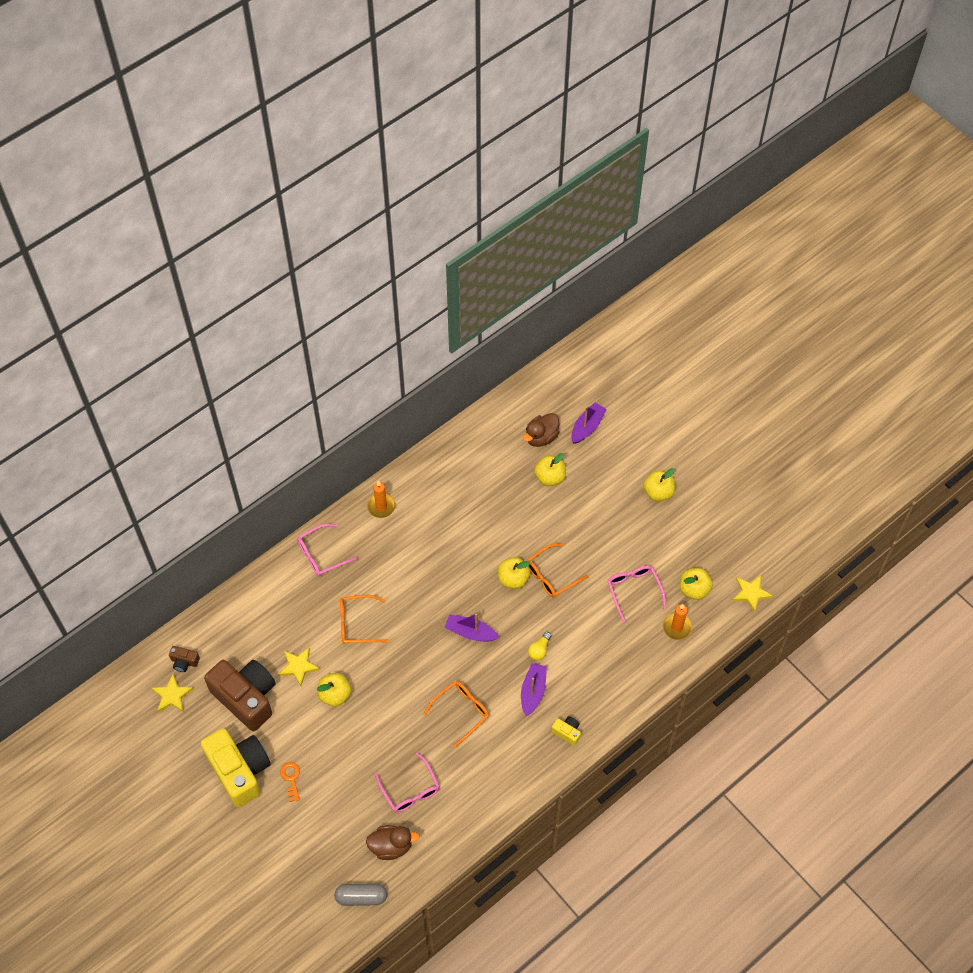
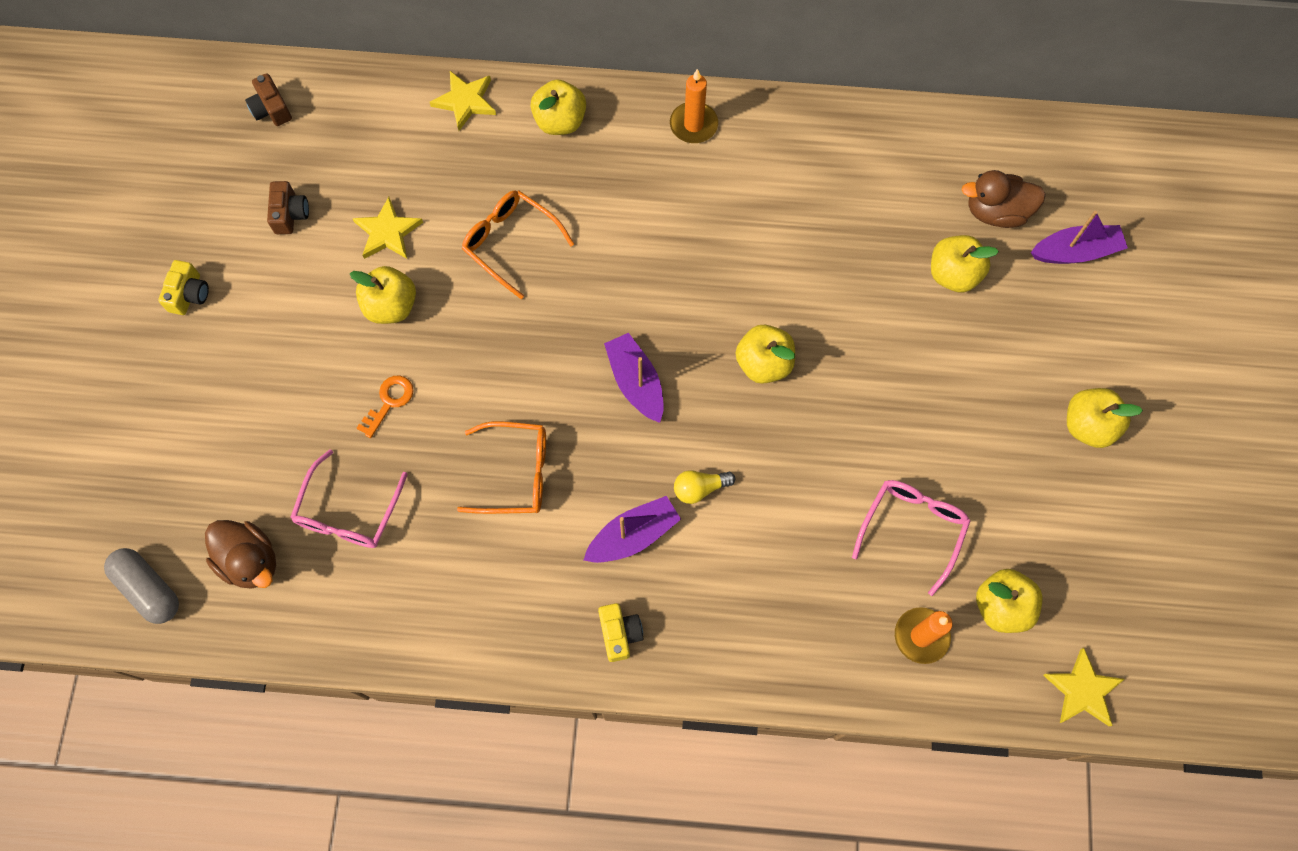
camera: 45 degrees right, 10 degrees up
(172, 695) = (216, 136): yellow star -> yellow star (465, 101)
(239, 770) = (189, 294): yellow camera -> yellow camera, size x0.41
(246, 698) = (290, 214): brown camera -> brown camera, size x0.41
(291, 778) = (232, 360): orange key -> orange key (389, 402)
(322, 554) = (560, 121): pink glasses -> yellow apple
(551, 575) = (820, 405): orange glasses -> none

